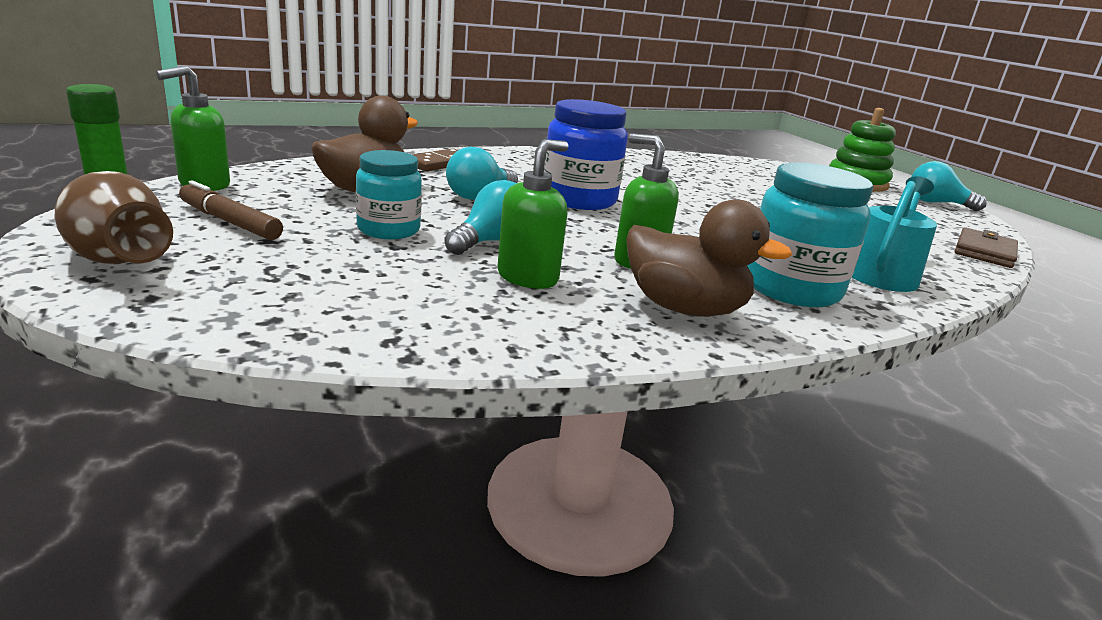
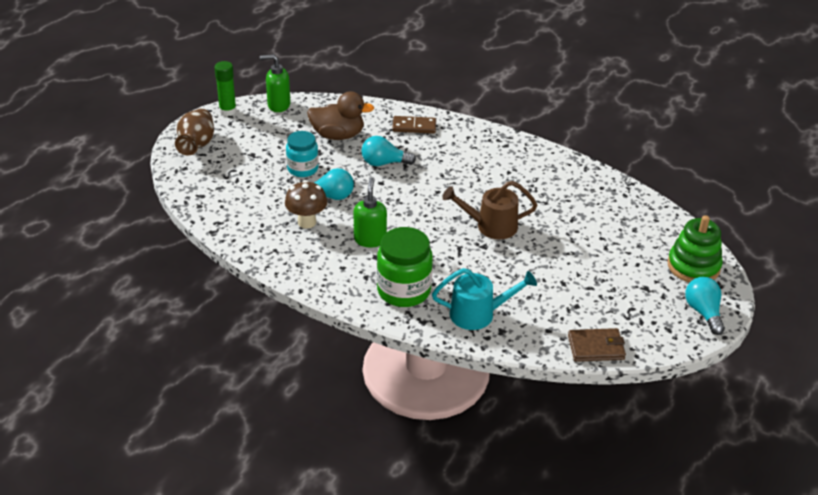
camera: 55 degrees right, 15 degrees up
(229, 222) = (254, 137): brown marker -> none
(528, 277) = (307, 222): green soap dispenser -> brown mushroom
(579, 199) = (432, 188): blue jar -> none
(684, 308) = (333, 269): brown duck -> none
(698, 207) = (490, 226): none -> brown watering can
(791, 289) = (404, 291): turquoise jar -> green jar

